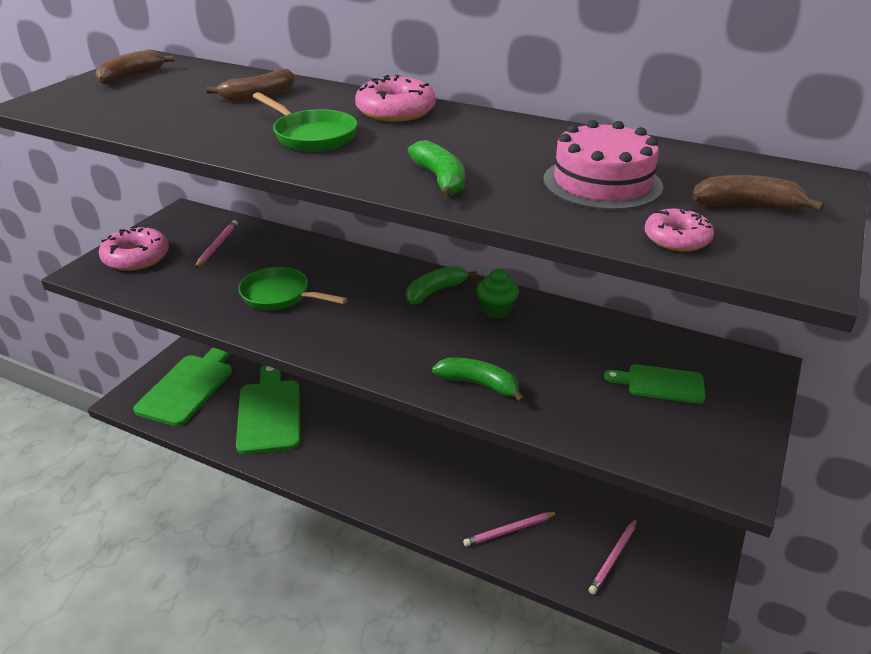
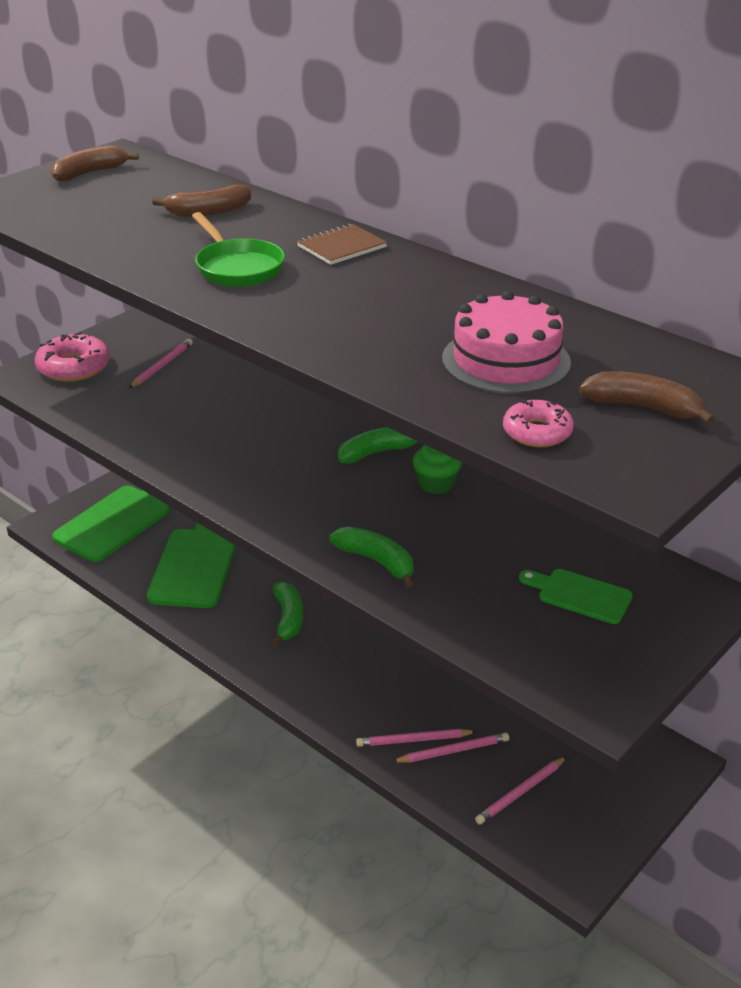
camera: 15 degrees right, 0 degrees up
(280, 296) = (207, 432): green pan -> none
(395, 111) = (341, 247): pink donut -> brown notebook
(440, 180) = (338, 335): green banana -> green banana (288, 619)
(545, 533) = (453, 751): none -> pink pencil

